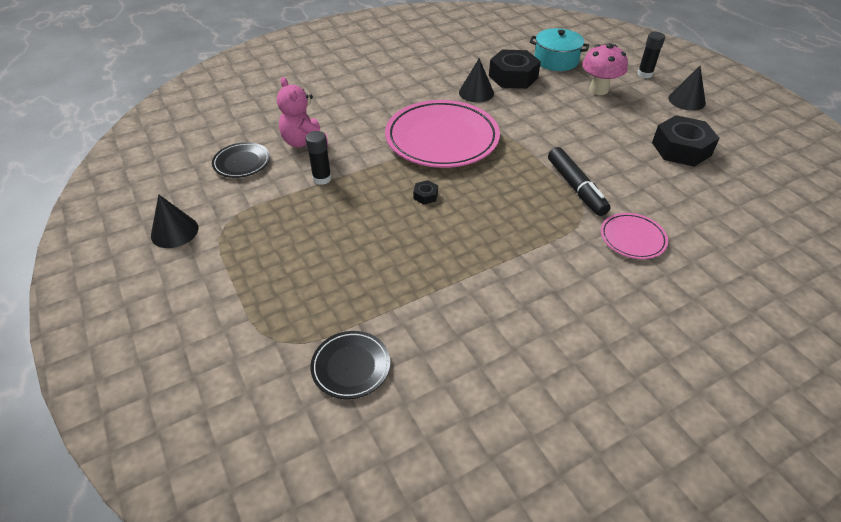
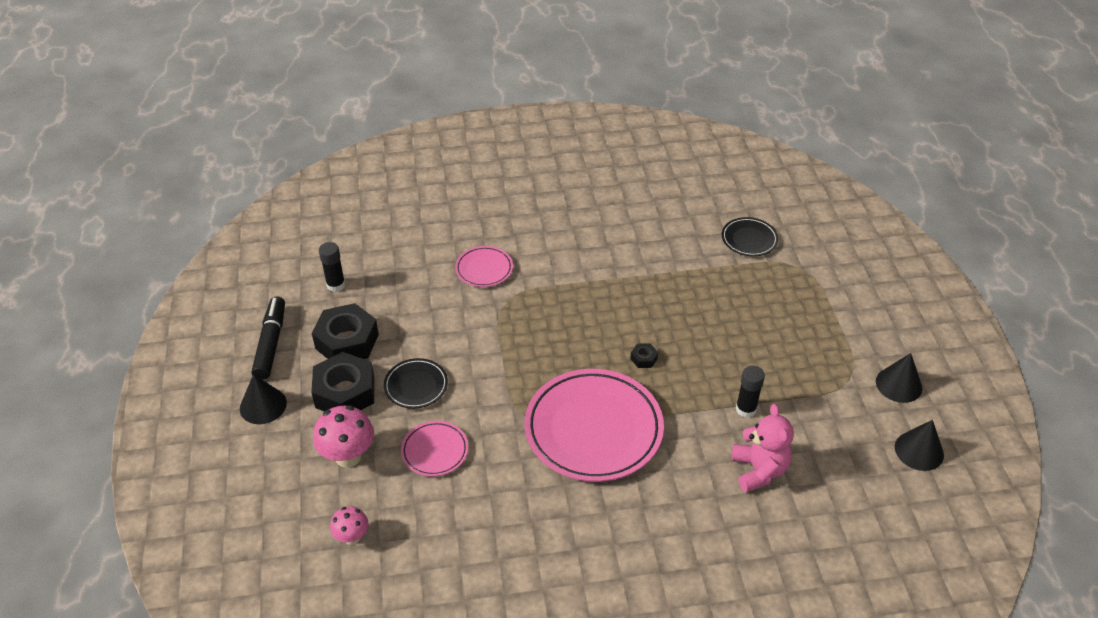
camera: 160 degrees left, 0 degrees up
(242, 163) = (836, 458): black plate -> black plate (416, 386)
(476, 92) = (509, 500): black cone -> black cone (919, 450)
(513, 77) = (439, 518): black nut -> black nut (345, 392)
(545, 104) = (435, 451): none -> pink plate
(556, 60) = (352, 537): turquoise pot -> pink mushroom
(575, 187) = (492, 327): black marker -> black marker (271, 343)
(644, 74) = (261, 468): black glue stick -> black glue stick (336, 285)

